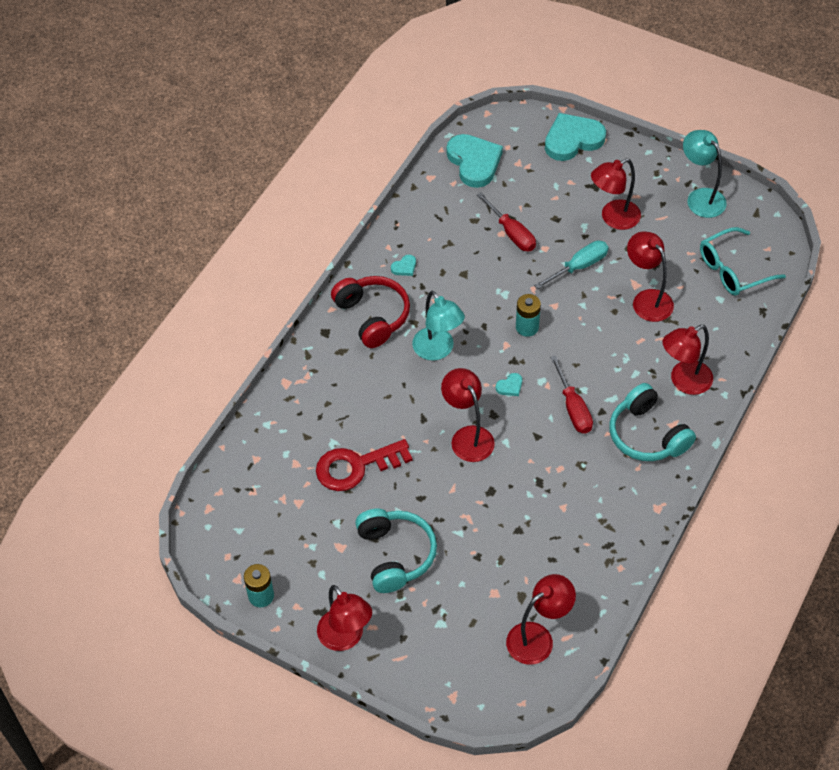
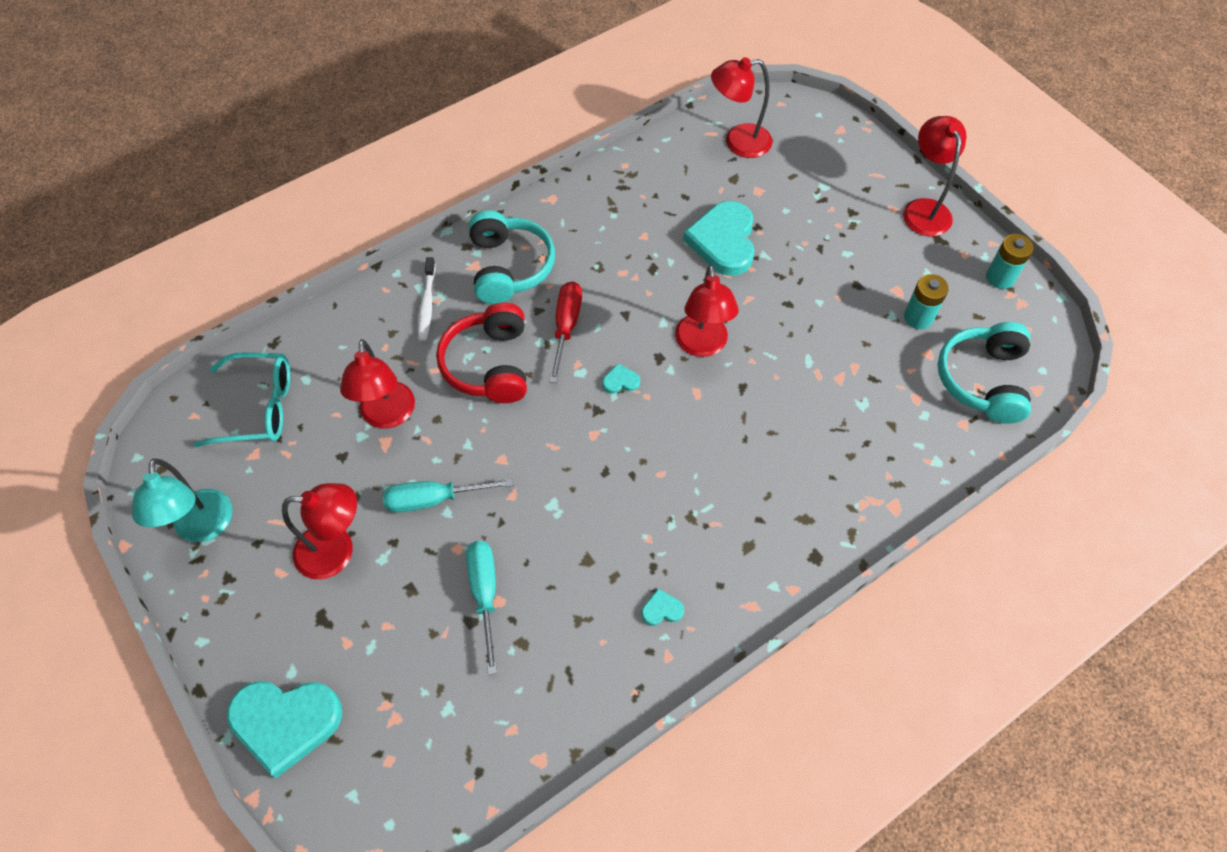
camera: 155 degrees left, 5 degrees up
(356, 466) = (846, 365): red key -> none
(372, 316) = (741, 551): red headphones -> red headphones (489, 364)
(395, 555) = (842, 260): turquoise headphones -> turquoise headphones (983, 380)
(438, 350) = (681, 464): turquoise lamp -> none
(474, 162) = (457, 755): turquoise heart -> turquoise heart (723, 241)
(511, 233) = (485, 594): red screwdriver -> turquoise screwdriver
(527, 327) = (554, 445): turquoise battery -> turquoise battery (918, 317)
(683, 381) = (427, 304): red lamp -> white toothbrush

